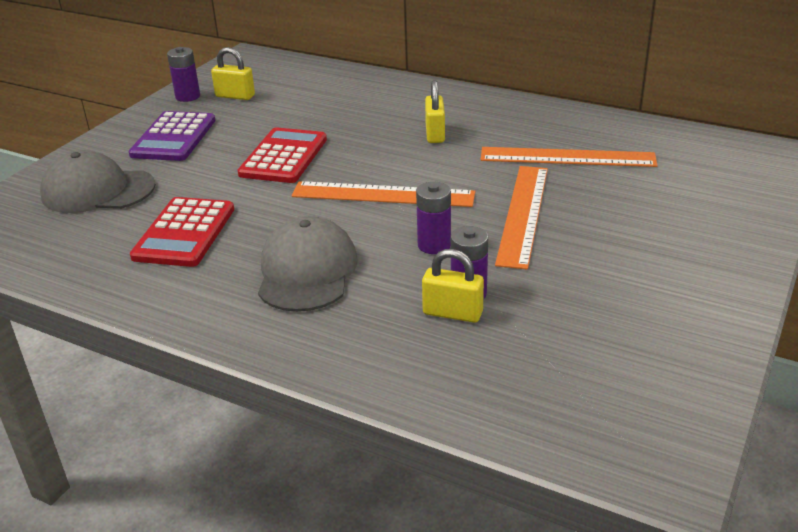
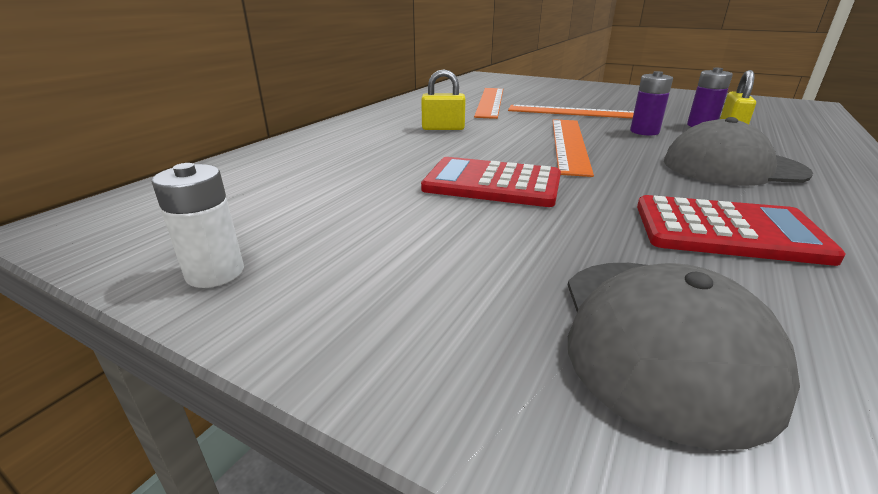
camera: 90 degrees left, 5 degrees down
(173, 137) = (414, 270): purple calculator -> none
(188, 96) = (215, 273): purple battery -> white battery
(235, 96) = (259, 224): yellow padlock -> none

